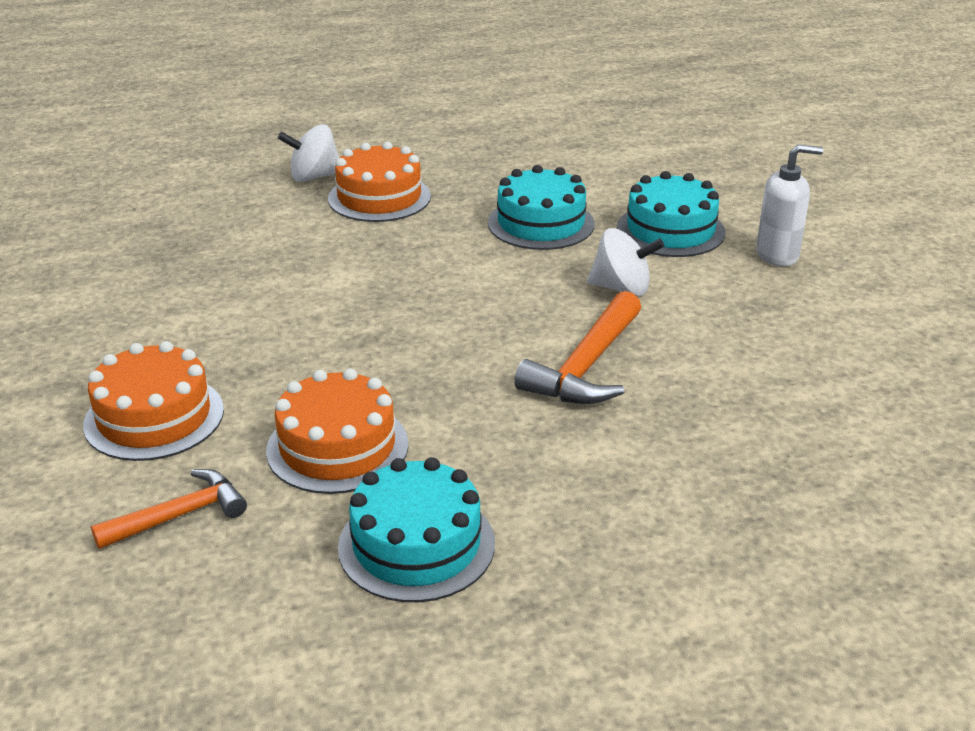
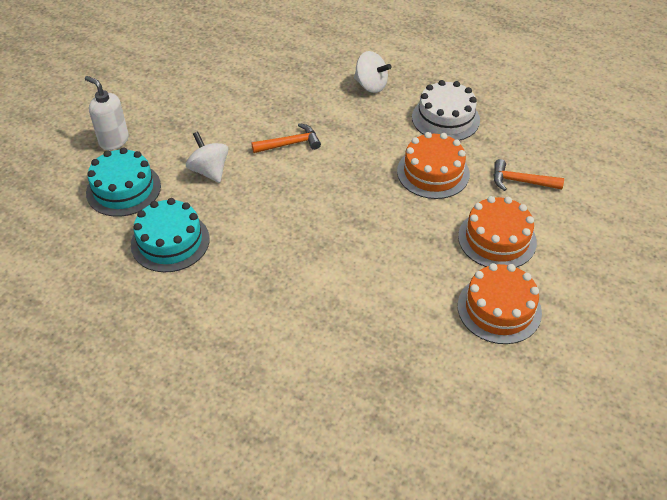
camera: 135 degrees left, 15 degrees up
(314, 177) = (224, 399): white spinning top -> white spinning top (371, 85)
(379, 197) = (215, 337): orange cake -> orange cake (499, 309)
(416, 545) = (445, 118): turquoise cake -> white cake
(586, 366) = (290, 144): orange hammer -> orange hammer, size x0.66

